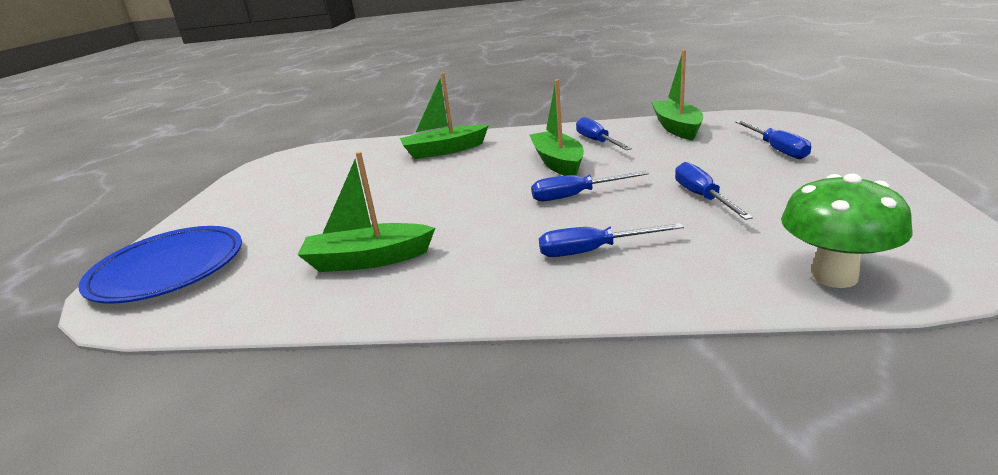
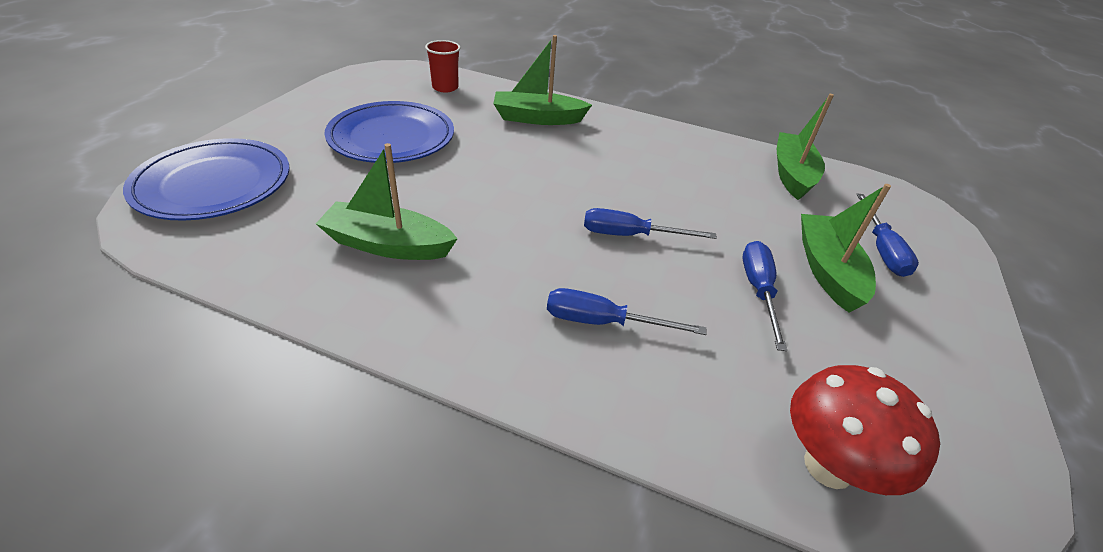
camera: 10 degrees right, 15 degrees up
(320, 195) = (392, 137): none -> blue plate
(347, 153) = (445, 87): none -> red cup
(558, 163) = (639, 180): green boat -> green boat (827, 270)
(597, 142) = (696, 163): blue screwdriver -> none
(834, 276) = (828, 466): green mushroom -> red mushroom

